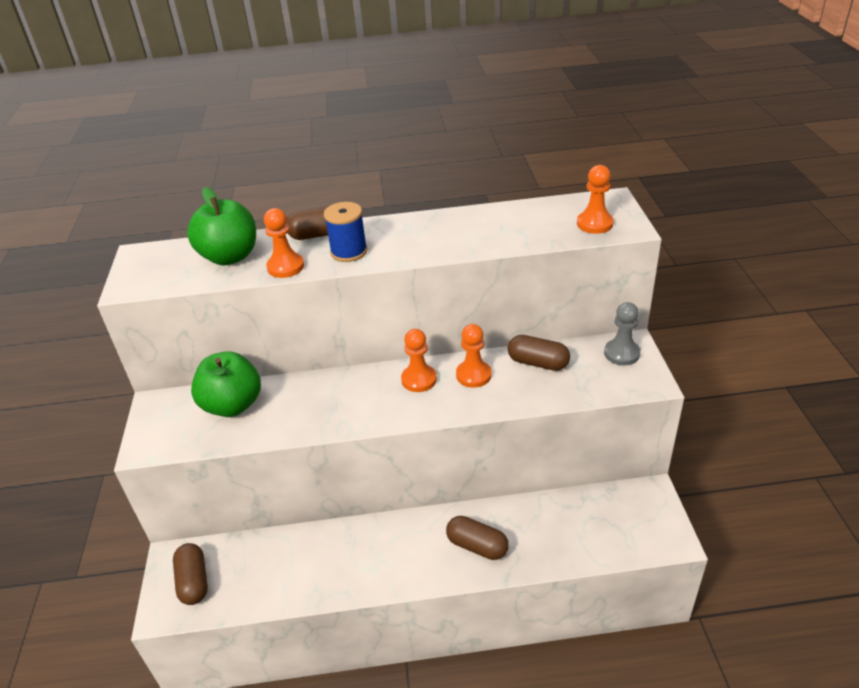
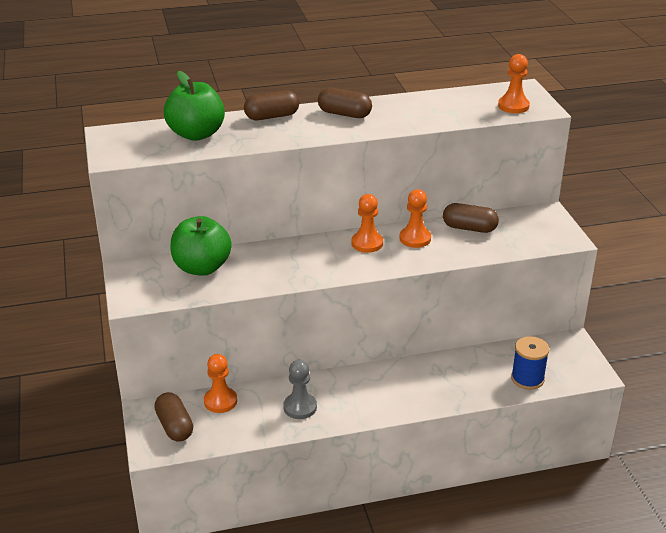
camera: 10 degrees left, 5 degrees down
(285, 267) = (251, 141): orange pawn -> orange pawn (220, 401)
(349, 252) = (304, 129): blue spool -> blue spool (527, 379)
(477, 546) = (427, 387): brown capsule -> brown capsule (344, 114)
(621, 353) = (540, 219): grey pawn -> grey pawn (300, 407)

